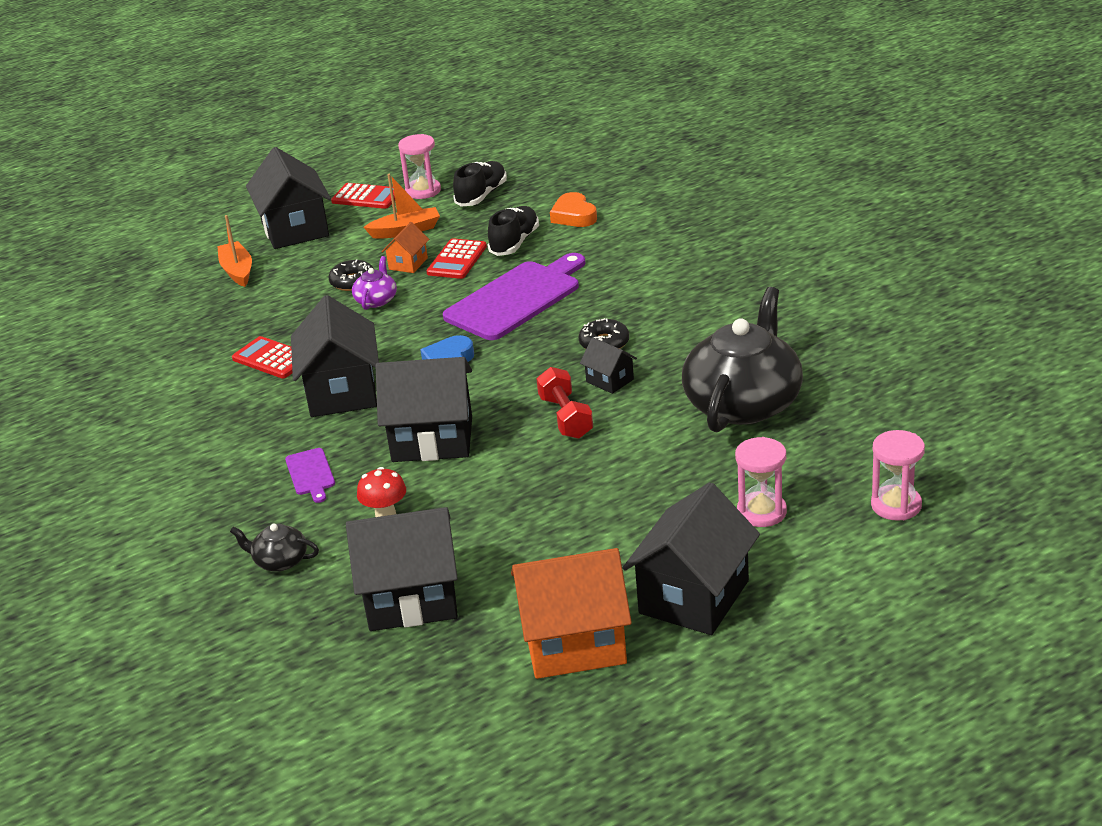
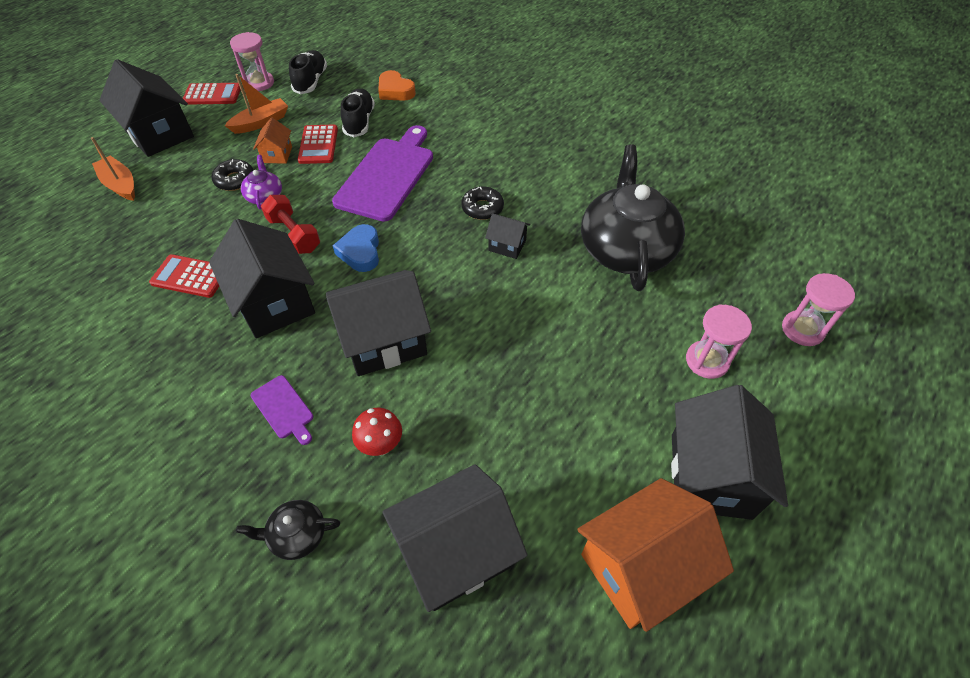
camera: 25 degrees left, 20 degrees up
(566, 417) = (491, 292): red dumbbell -> red dumbbell (294, 234)

